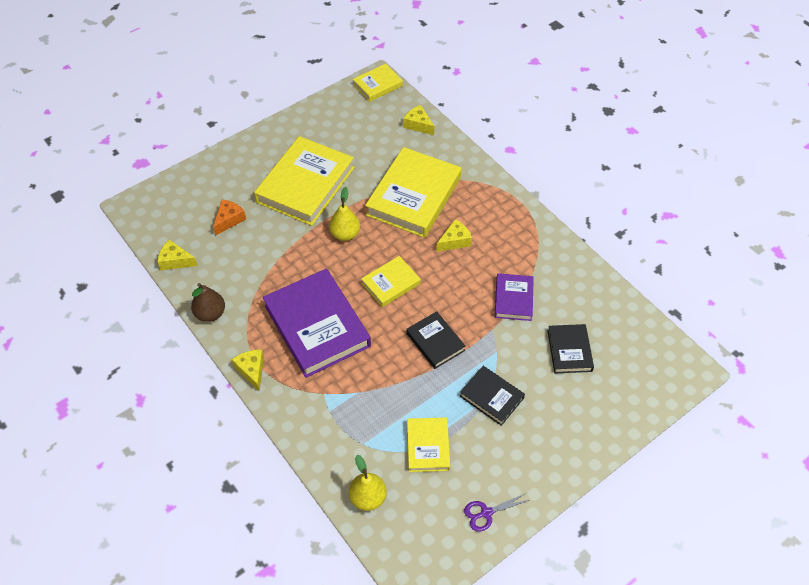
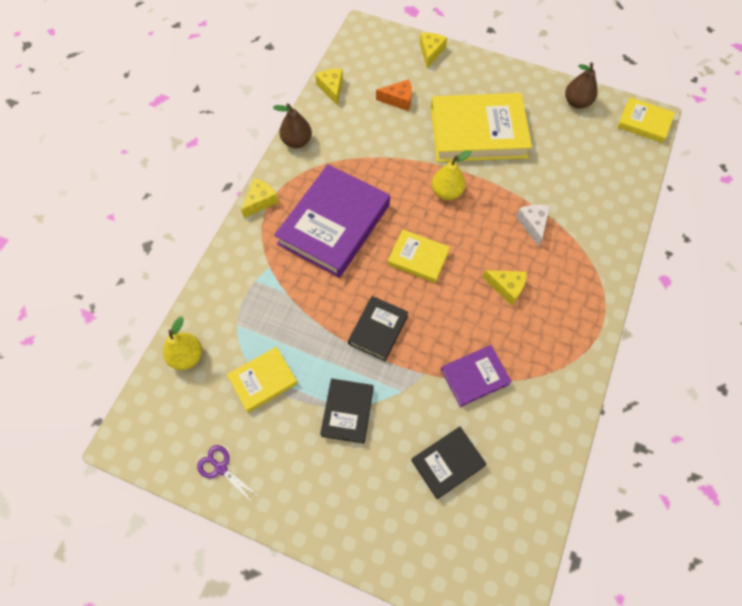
camera: 60 degrees right, 10 degrees up
(328, 111) = (577, 102): none -> brown pear
(414, 196) = (533, 224): yellow book -> white cheese
(418, 125) = (624, 182): yellow cheese -> yellow cheese (431, 52)

